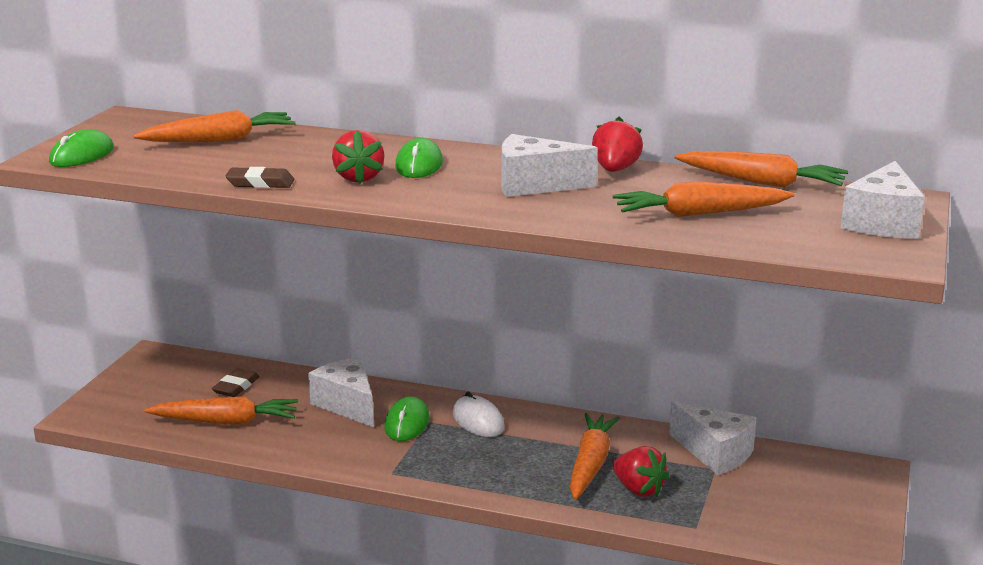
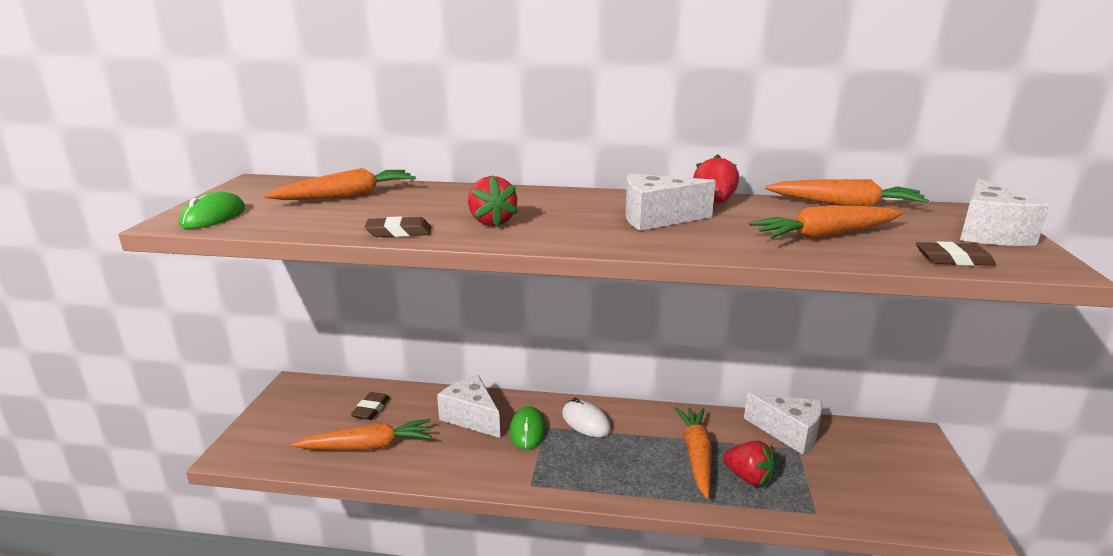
camera: 10 degrees left, 0 degrees up
(419, 165) = (541, 207): green mouse -> none
(805, 246) = (953, 259): none -> brown eraser

